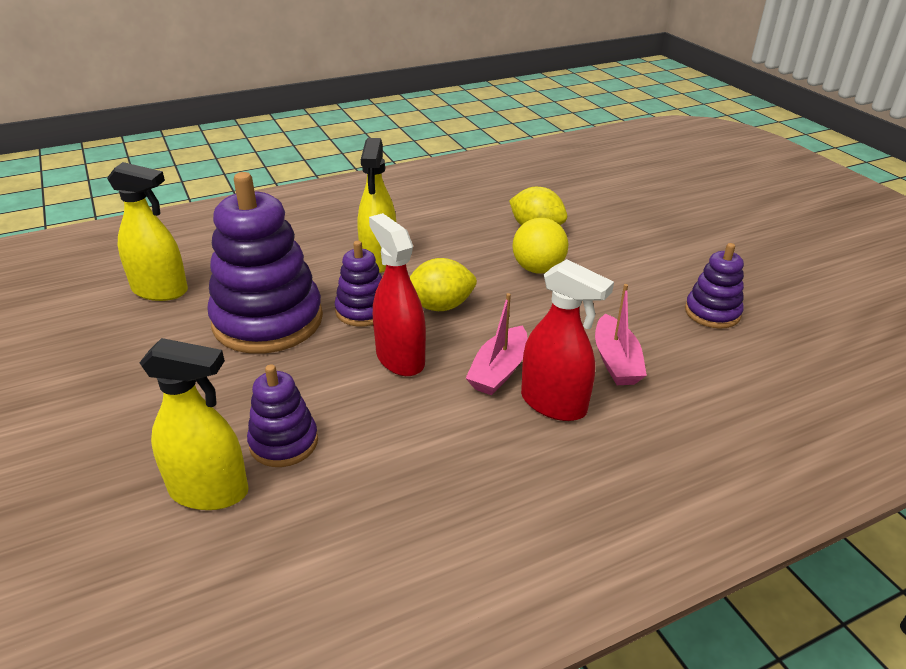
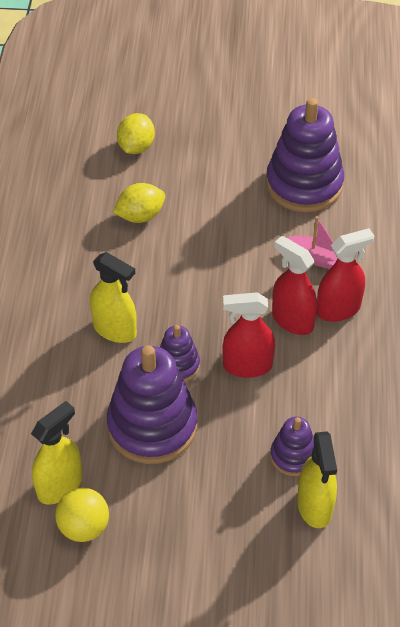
camera: 60 degrees left, 15 degrees up
(209, 491) = (314, 506): yellow spray bottle -> yellow spray bottle turned 135 degrees clockwise
(440, 306) = (202, 319): yellow lemon -> yellow lemon (136, 147)
(499, 371) = (292, 320): pink boat -> red spray bottle
(538, 269) = (194, 243): yellow ball -> yellow ball (84, 527)
(712, 312) = (304, 184): purple stacking toy -> purple stacking toy, size x1.96

